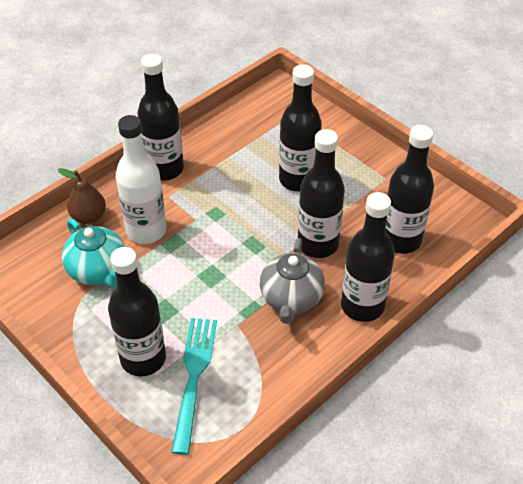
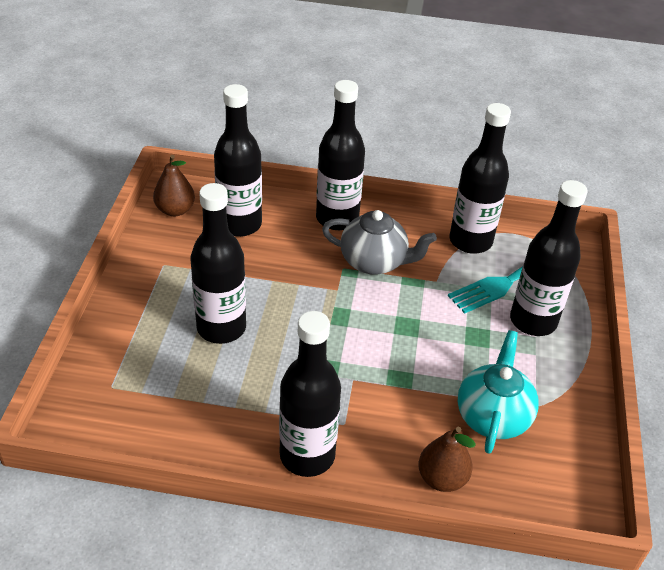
camera: 130 degrees left, 5 degrees down
(146, 230) = (407, 411): white bottle -> none
(291, 299) = (374, 262): grey teapot -> grey teapot turned 45 degrees clockwise
(317, 244) = (296, 273): black bottle -> black bottle (470, 241)
(446, 211) = (175, 210): none -> brown pear

